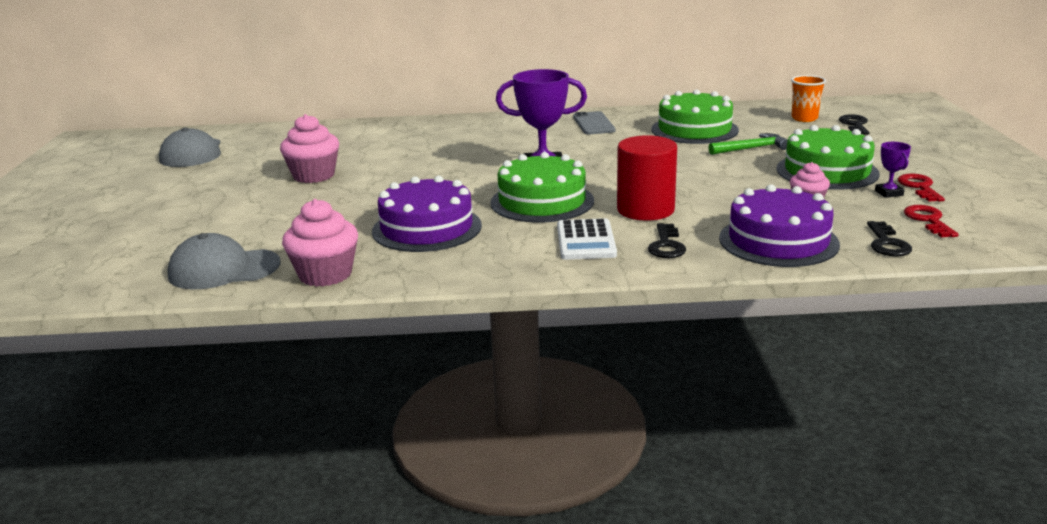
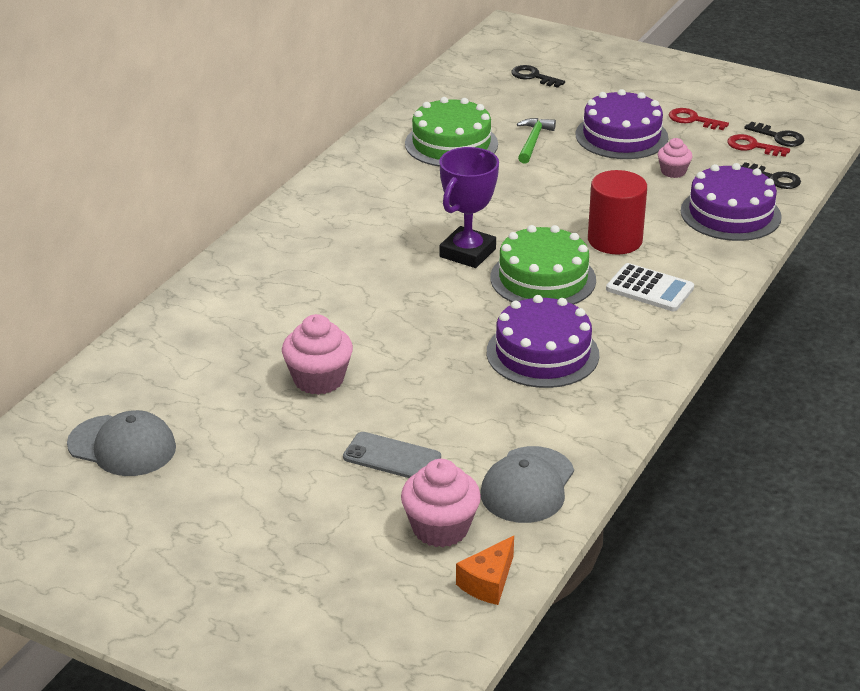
camera: 60 degrees left, 10 degrees up
(77, 288) = (488, 582): none -> orange cheese
(325, 274) = (595, 432): pink cupcake -> pink cupcake (440, 528)
(593, 124) = (365, 182): grey phone -> grey phone (392, 457)
(666, 245) = (694, 259): black key -> black key (779, 137)
(804, 118) = (489, 88): orange cup -> none
(827, 171) = (621, 136): green cake -> purple cake
(889, 193) = (691, 135): purple trophy -> none

